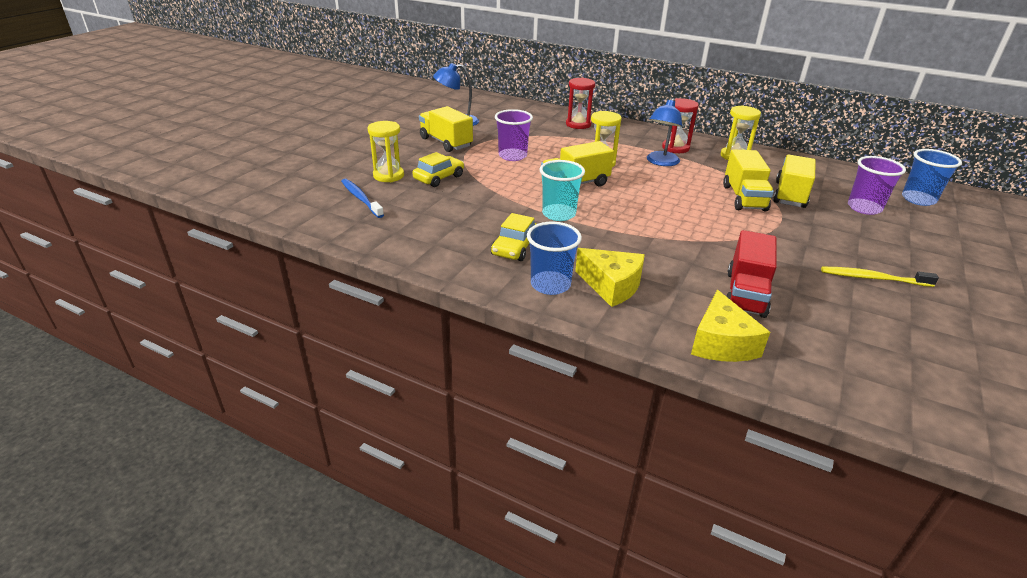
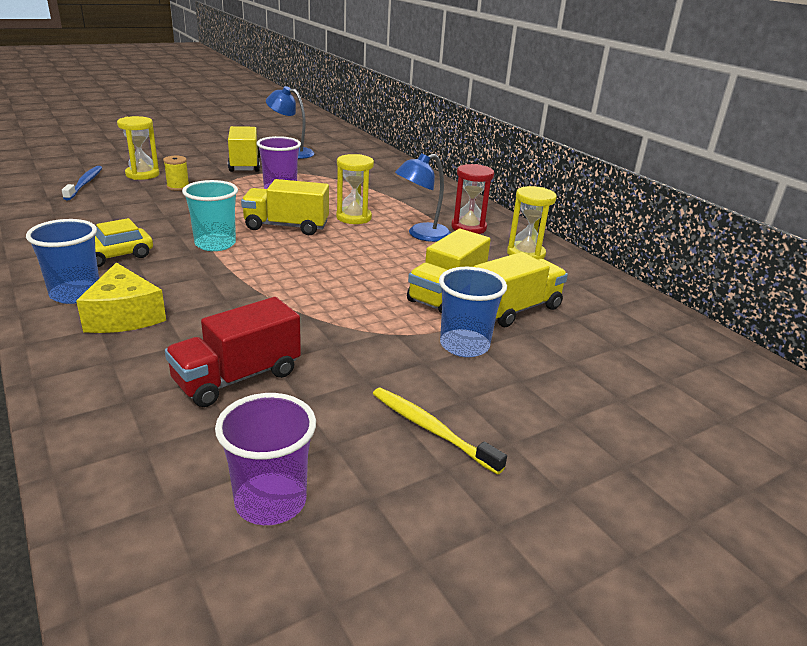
camera: 30 degrees right, 5 degrees down
(439, 178) = (178, 187): yellow car -> yellow spool
(578, 124) = (404, 182): red hourglass -> none
(721, 343) = (106, 408): yellow cheese -> none
(864, 208) = (593, 356): purple cup -> purple cup (270, 501)
(918, 199) = (705, 376): blue cup -> blue cup (464, 345)

